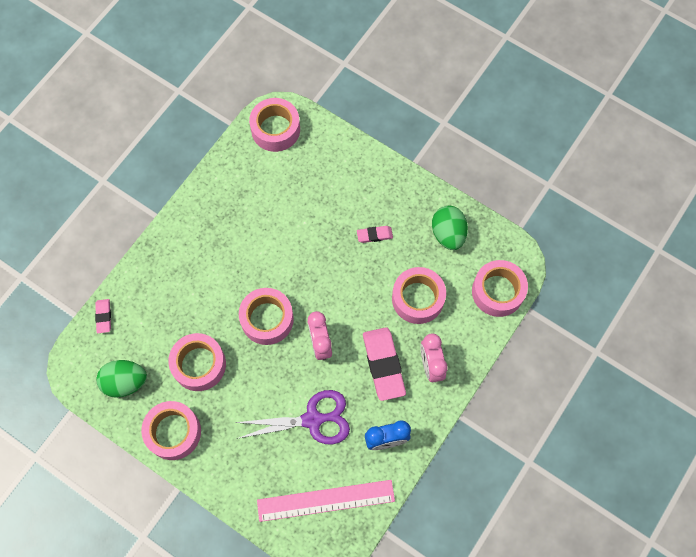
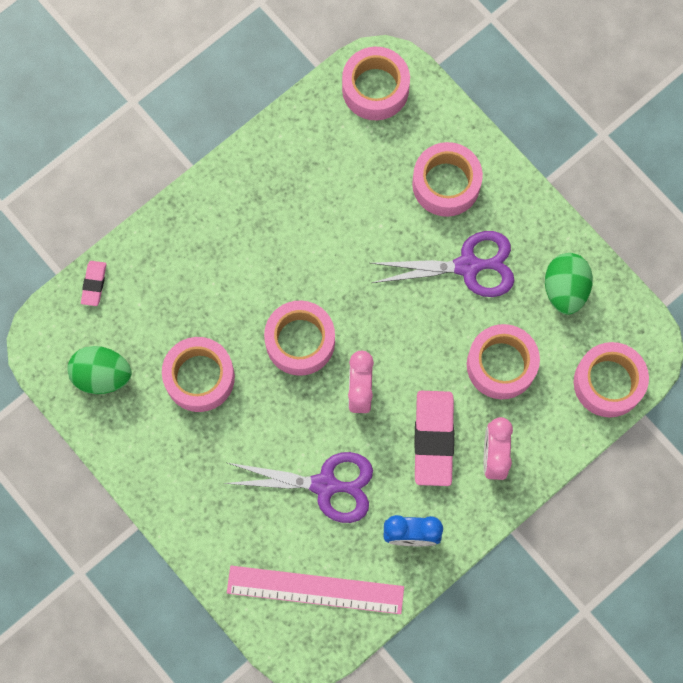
camera: 15 degrees right, 5 degrees up
(173, 432) = (147, 454): pink tape -> pink tape (446, 184)
(374, 235) = (468, 266): pink eraser -> purple scissors

